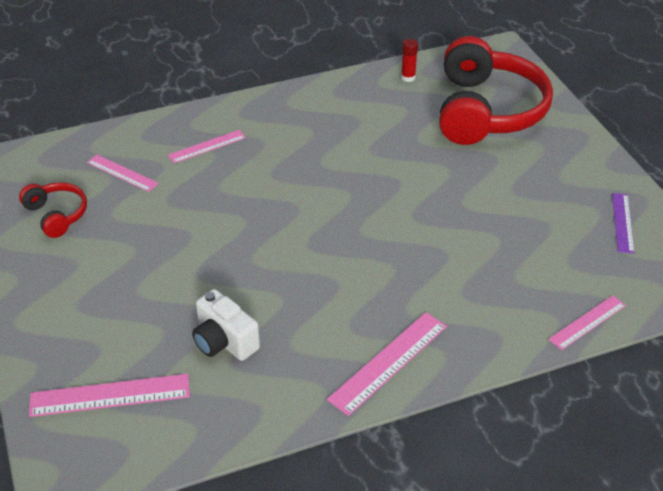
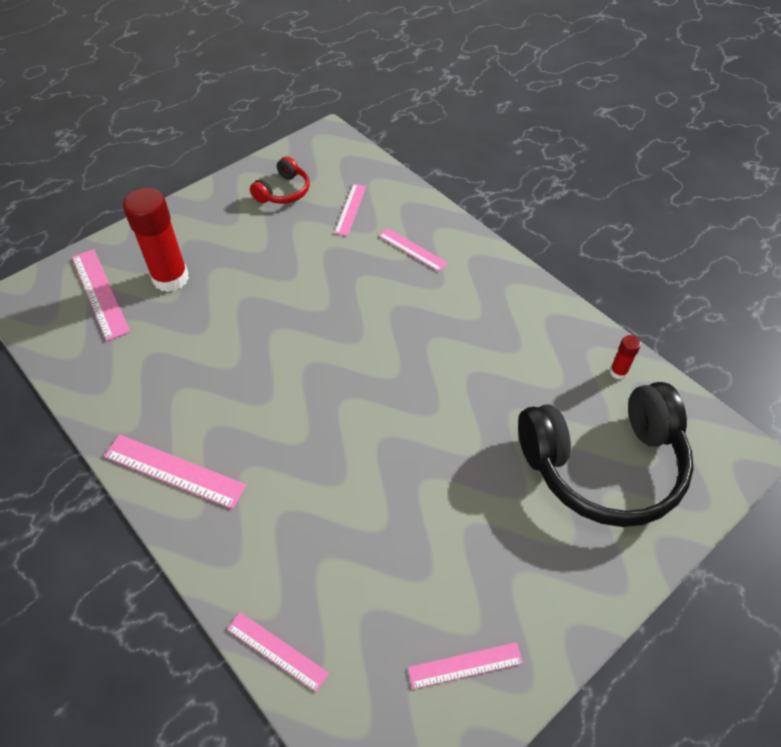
camera: 70 degrees right, 10 degrees up
(128, 329) = (170, 278): none -> red glue stick
(224, 341) = (171, 343): white camera -> none
(487, 111) = (604, 465): red headphones -> black headphones
(623, 222) = (465, 665): purple ruler -> pink ruler

